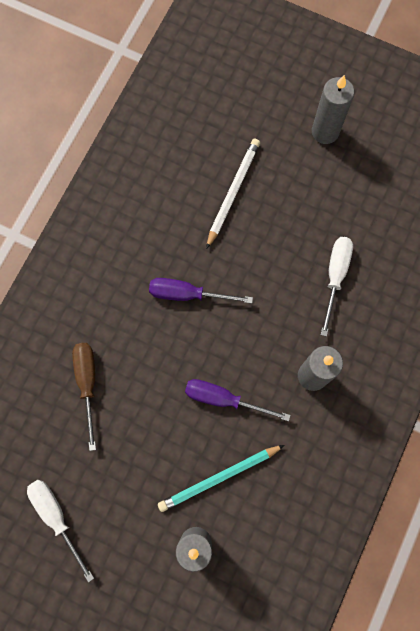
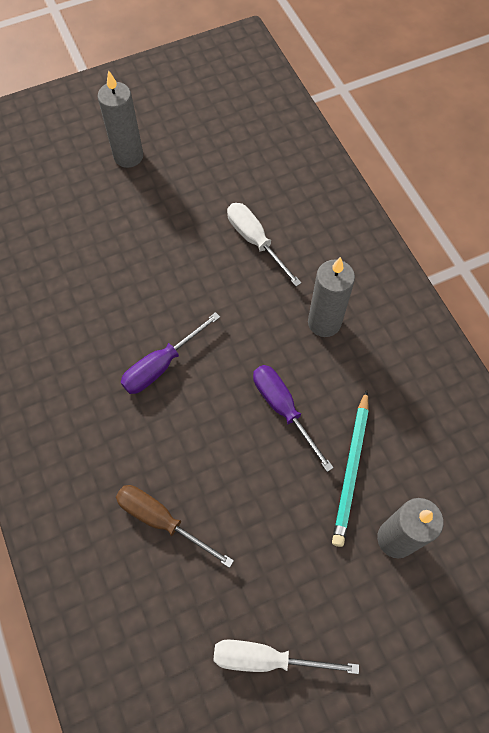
camera: 50 degrees left, 10 degrees down
(224, 399) = (283, 409): purple screwdriver -> purple screwdriver turned 90 degrees clockwise
(233, 192) = (108, 260): white pencil -> none

